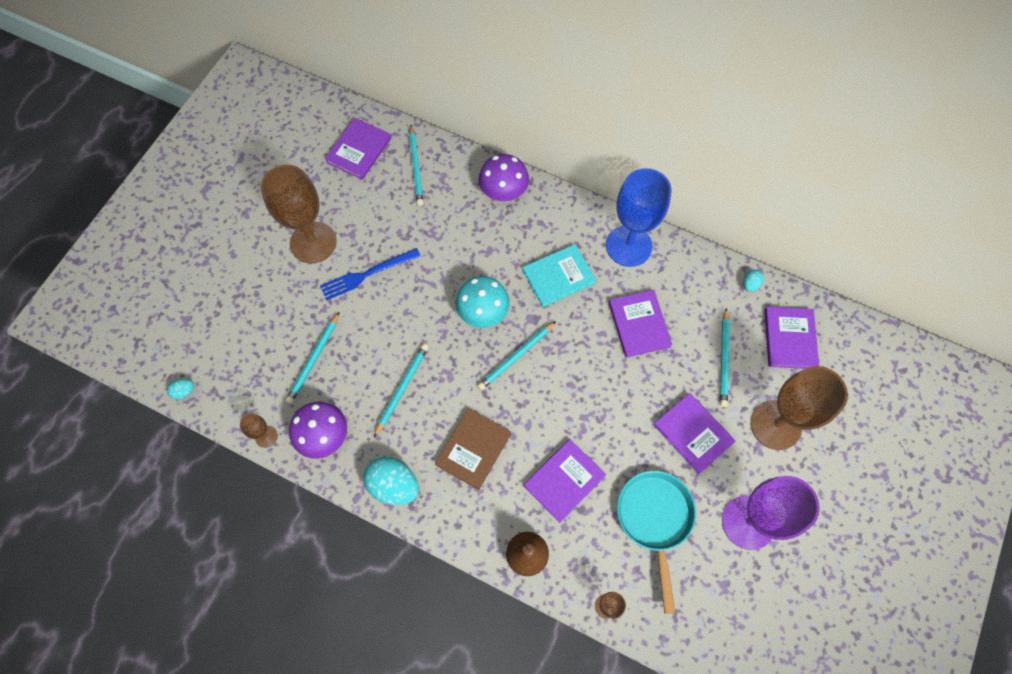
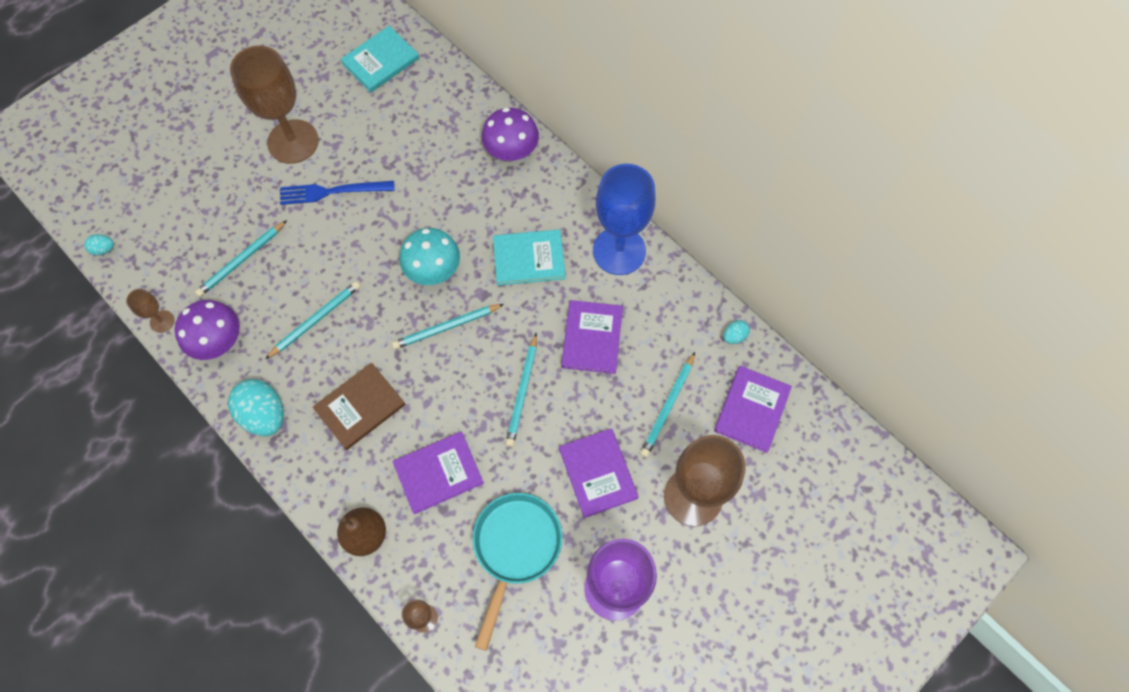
camera: 20 degrees right, 0 degrees up
(359, 150) = (380, 61): purple book -> turquoise book
(416, 167) = (431, 97): turquoise pencil -> turquoise pencil (523, 392)

